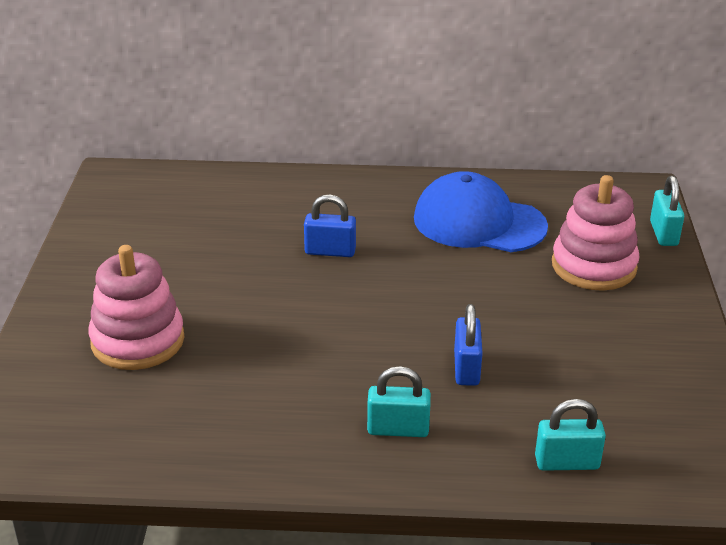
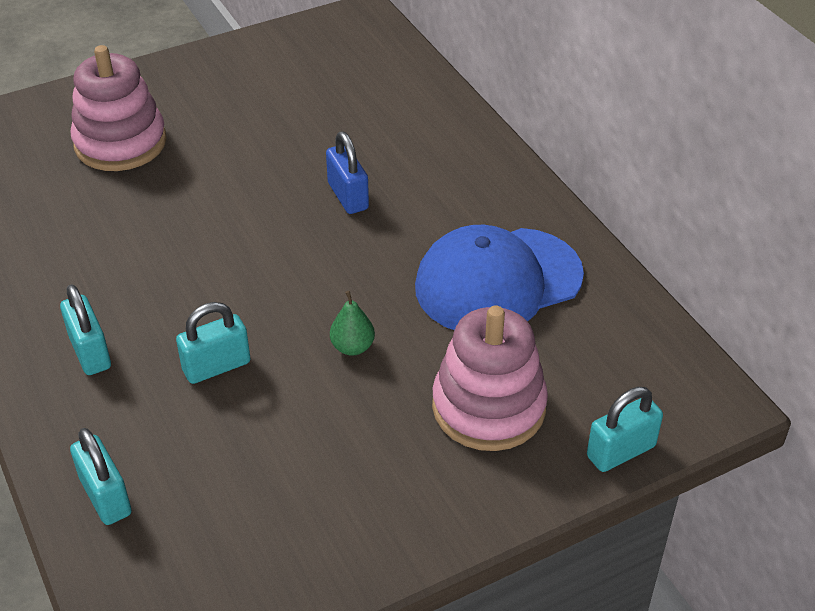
camera: 60 degrees right, 10 degrees up
(466, 368) = (216, 366): blue padlock -> turquoise padlock
(479, 222) = (498, 281): blue cap -> blue cap turned 105 degrees counterclockwise
(495, 301) = (352, 347): none -> green pear

